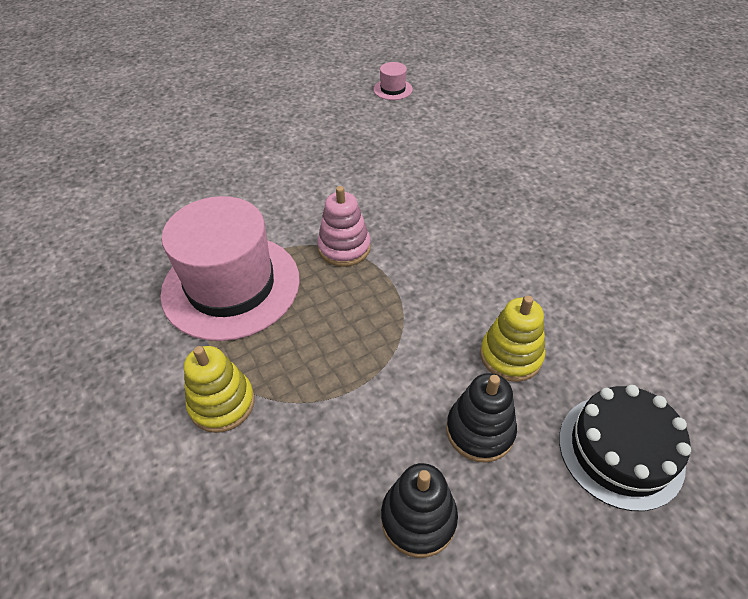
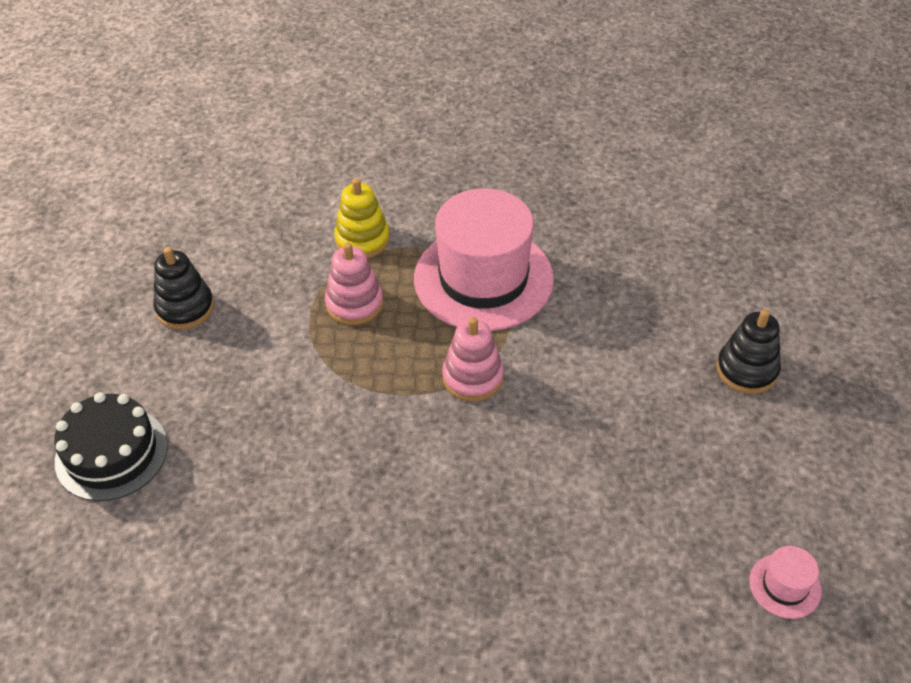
camera: 120 degrees right, 0 degrees up
(315, 362) = (354, 304): none -> pink stacking toy
(480, 431) = (207, 375): black stacking toy -> black stacking toy (747, 370)
(511, 355) = (247, 436): yellow stacking toy -> none

